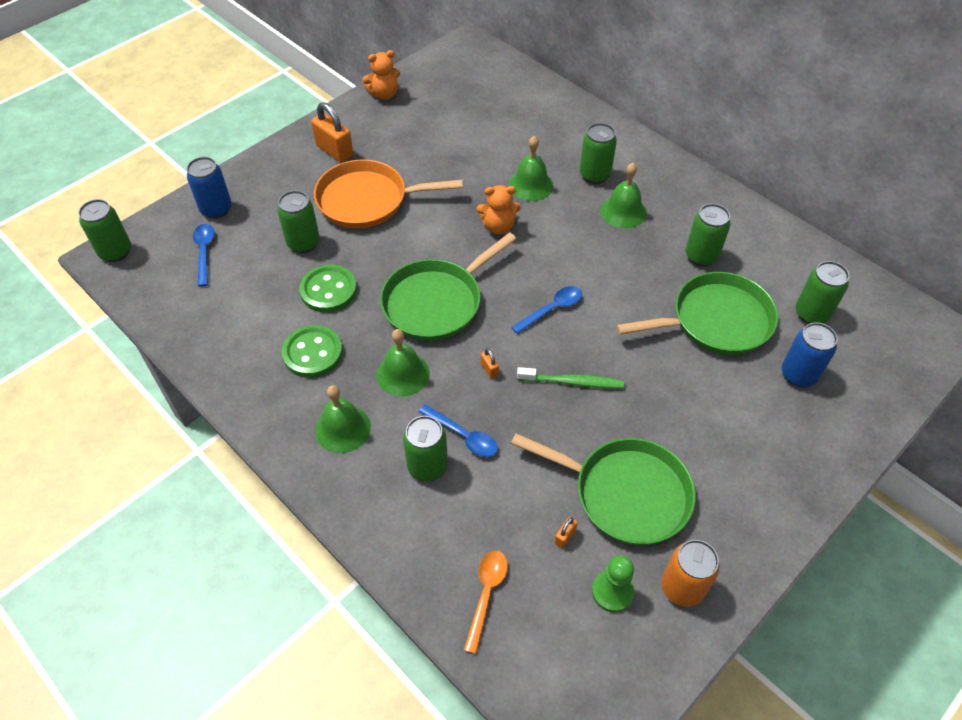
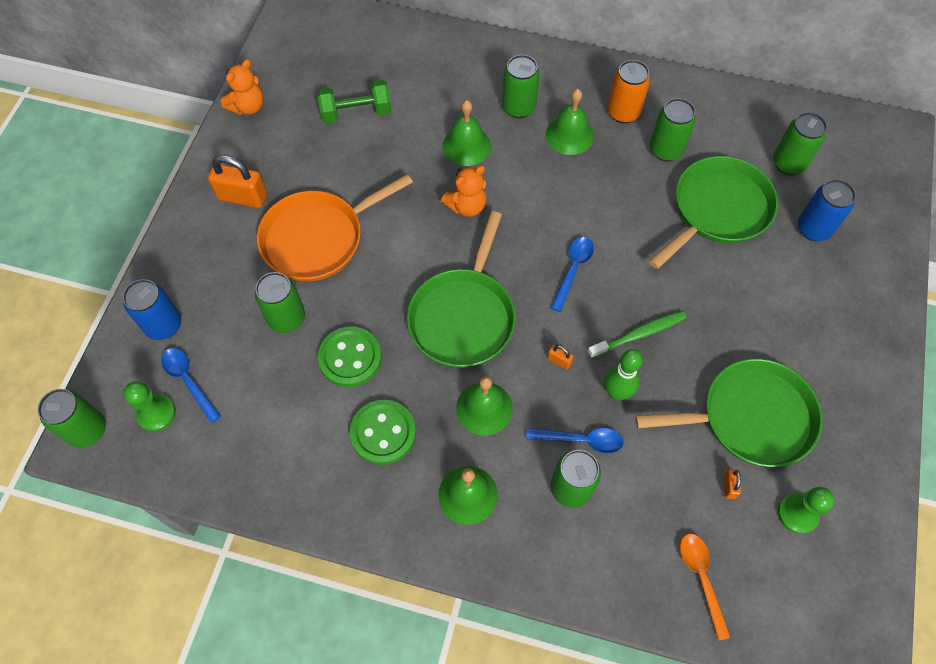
camera: 30 degrees left, 10 degrees up
(167, 263) = (156, 413): none -> green pawn
(461, 129) = (356, 113): none -> green dumbbell
(520, 415) = (617, 392): none -> green bowling pin
(682, 588) = (846, 477): orange can -> orange can (623, 112)

